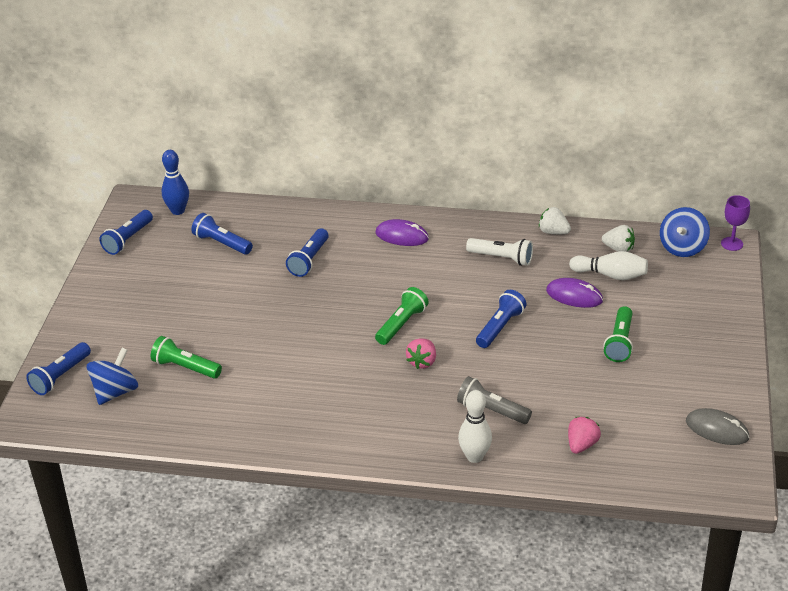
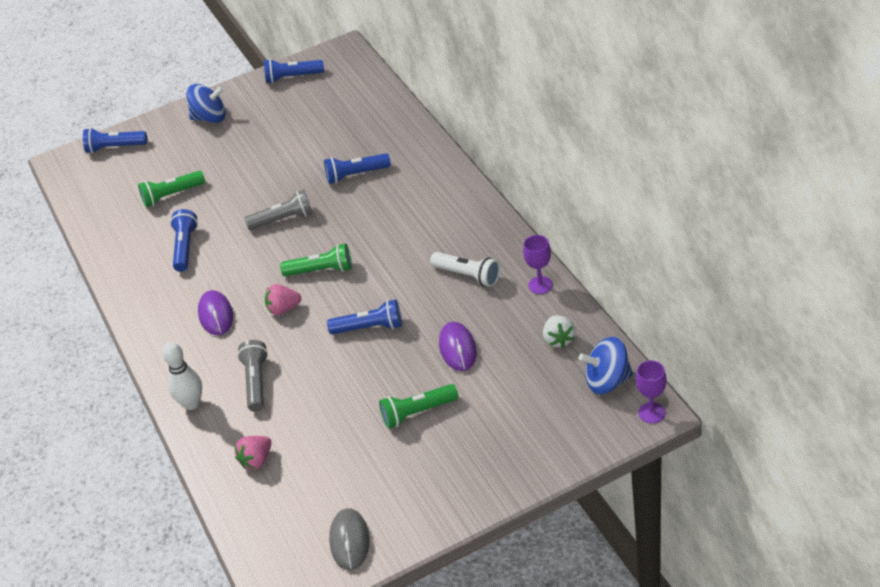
camera: 60 degrees right, 5 degrees up
(115, 392) = (119, 181): blue spinning top -> blue spinning top (210, 118)
(178, 211) = (351, 76): blue bowling pin -> none
(185, 367) = (172, 195): green flashlight -> green flashlight turned 105 degrees counterclockwise
(222, 243) = (333, 121): blue flashlight -> blue flashlight (185, 247)
(310, 319) = (283, 219): none -> grey flashlight
(402, 236) = (439, 203): purple mouse -> purple mouse (216, 315)
(501, 258) = (468, 275): white flashlight -> white flashlight turned 45 degrees counterclockwise
(553, 232) = (540, 285): white strawberry -> purple goblet
(581, 445) = (256, 460): pink strawberry -> pink strawberry turned 135 degrees clockwise
(610, 275) = (512, 355): white bowling pin -> none

